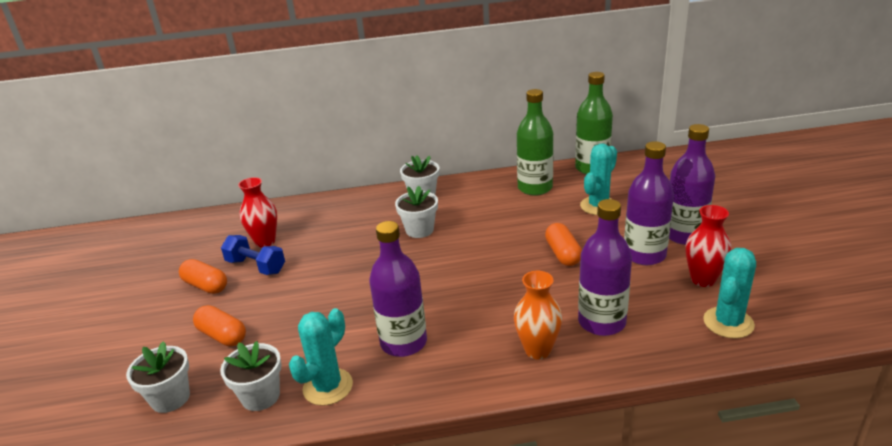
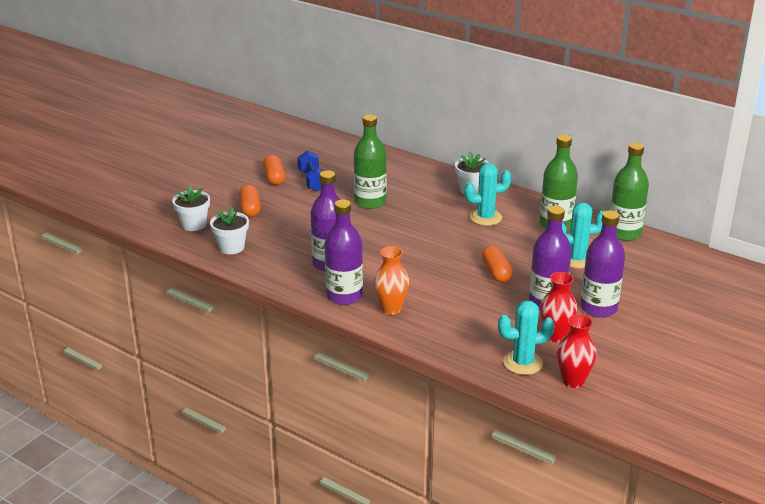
camera: 40 degrees right, 0 degrees up
(265, 242) = (336, 169): red vase -> red vase (573, 381)
(328, 387) = (265, 261): turquoise cactus -> turquoise cactus (485, 217)
(348, 255) = (370, 202): none -> green bottle
(419, 230) = (434, 210): white flower pot -> none
(563, 254) = (496, 273): orange capsule -> orange capsule turned 45 degrees counterclockwise
(601, 322) = (450, 318): purple bottle -> purple bottle (344, 296)

